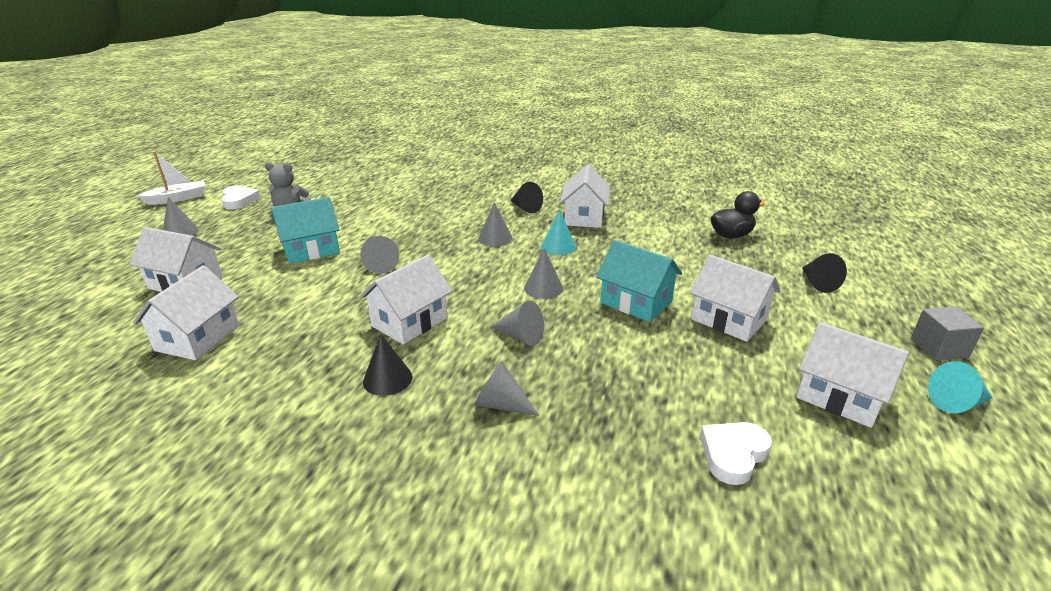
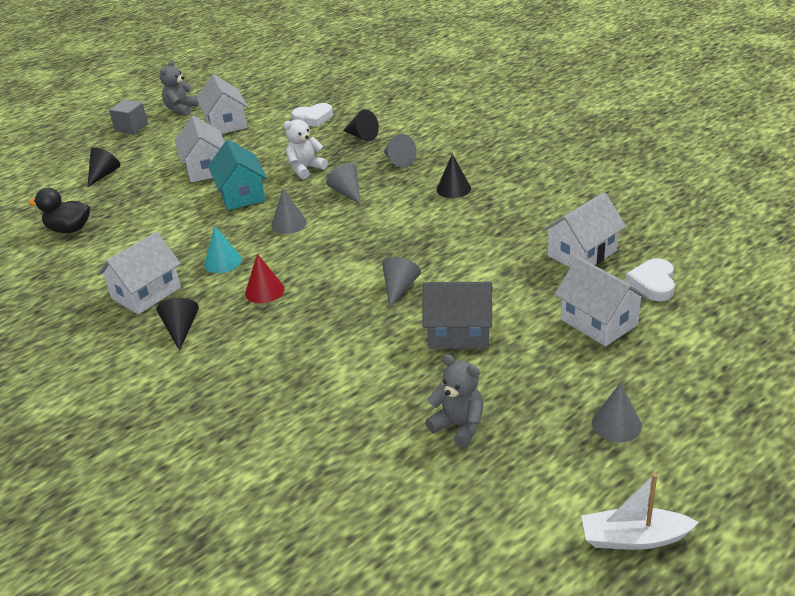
camera: 145 degrees left, 5 degrees up
(239, 200) = (530, 490): white heart -> white heart (653, 283)
(311, 250) = (459, 333): turquoise house -> grey house
(409, 322) = (413, 223): white house -> none
(495, 238) = (264, 291): grey cone -> red cone
(604, 437) = (362, 136): none -> black cone
(611, 353) = (305, 169): none -> white teddy bear
(956, 403) = (181, 109): turquoise cone -> grey teddy bear

